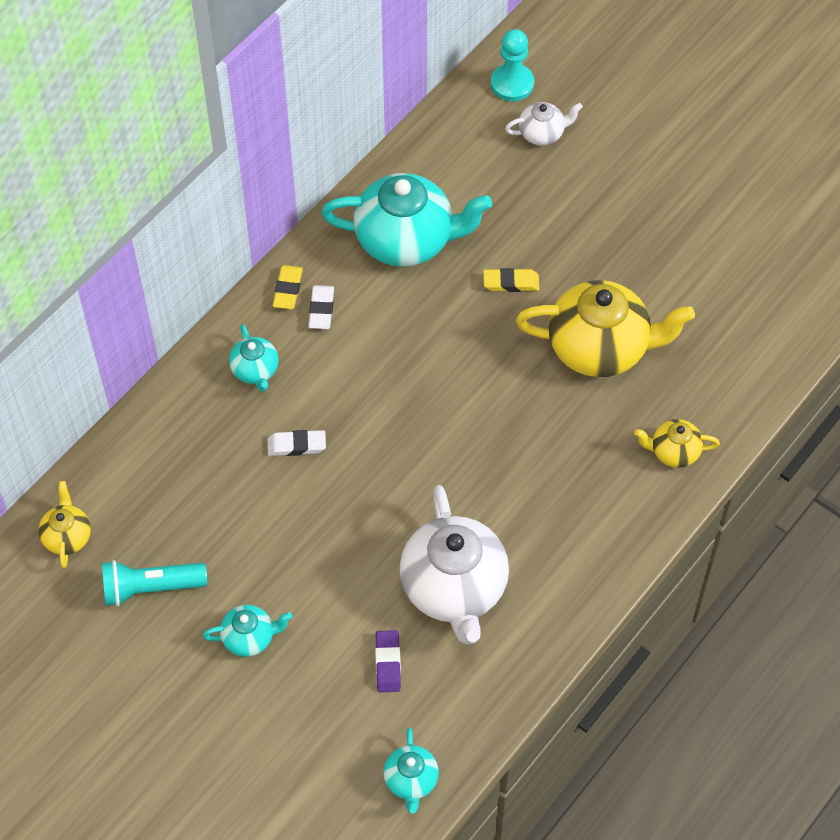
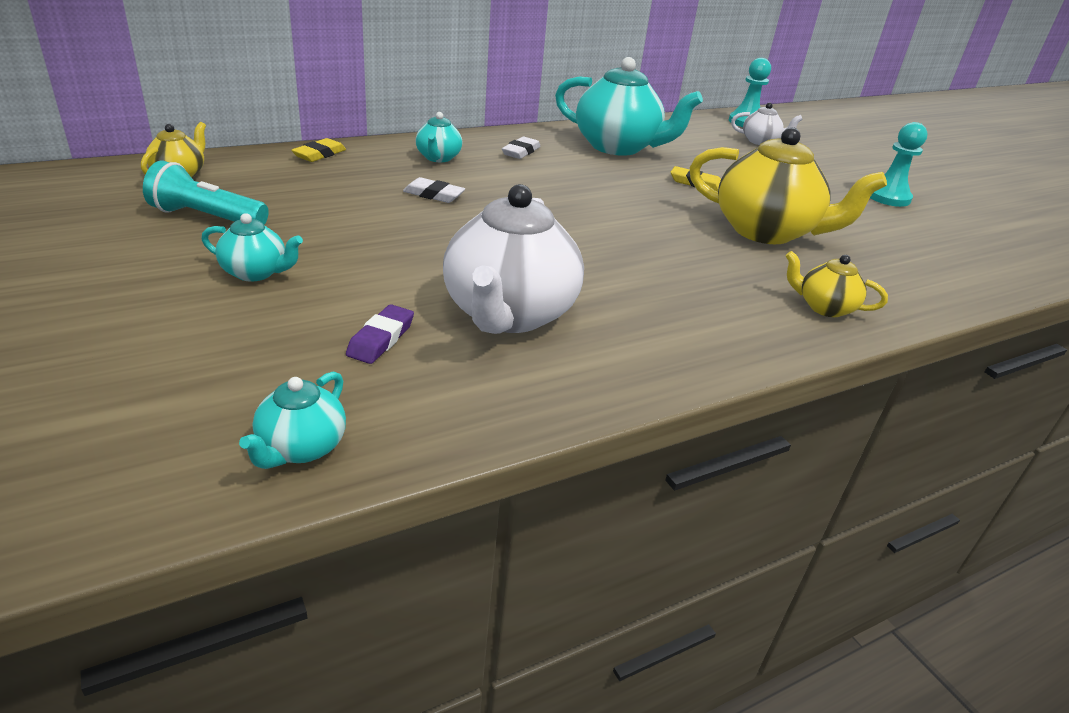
camera: 20 degrees right, 25 degrees down
(288, 289) = (502, 139): yellow eraser -> yellow eraser (319, 154)
(695, 206) = (888, 197): none -> turquoise pawn

